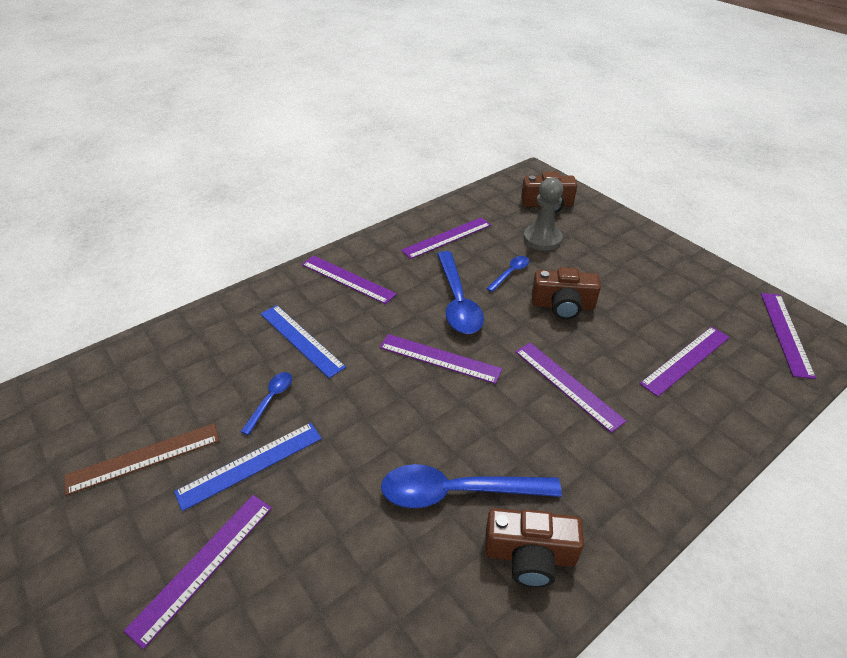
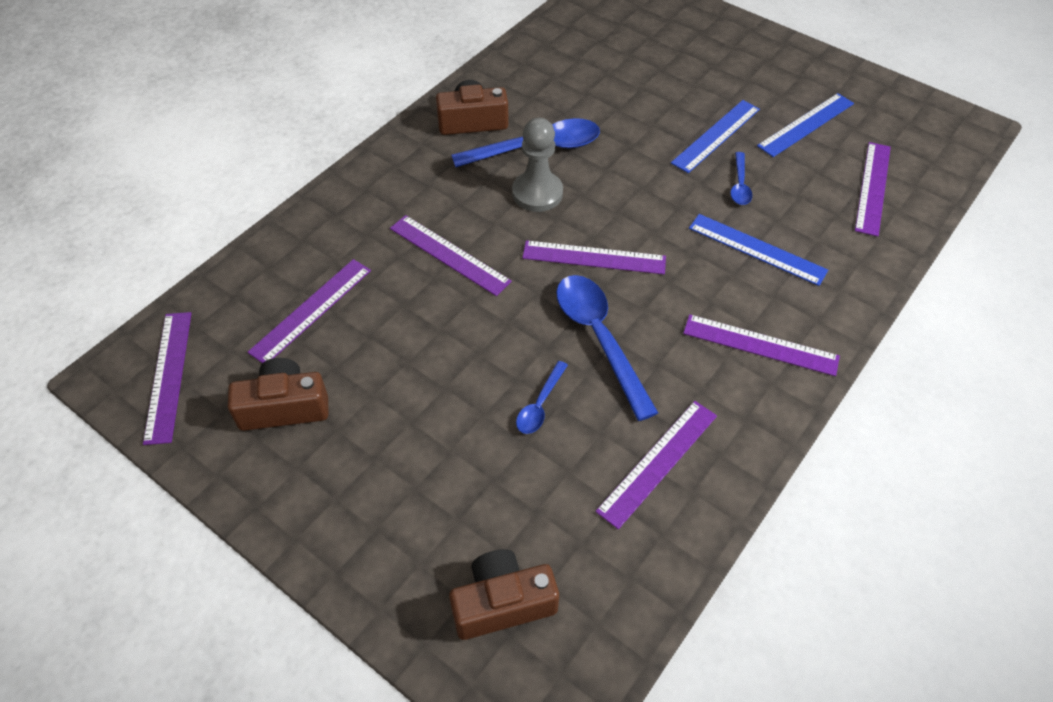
camera: 165 degrees right, 10 degrees up
(144, 458) = (806, 124): brown ruler -> blue ruler
(203, 565) = (700, 79): purple ruler -> purple ruler (873, 187)
(542, 239) = (501, 495): grey pawn -> grey pawn (537, 193)
(562, 305) = (460, 360): brown camera -> brown camera (284, 407)

